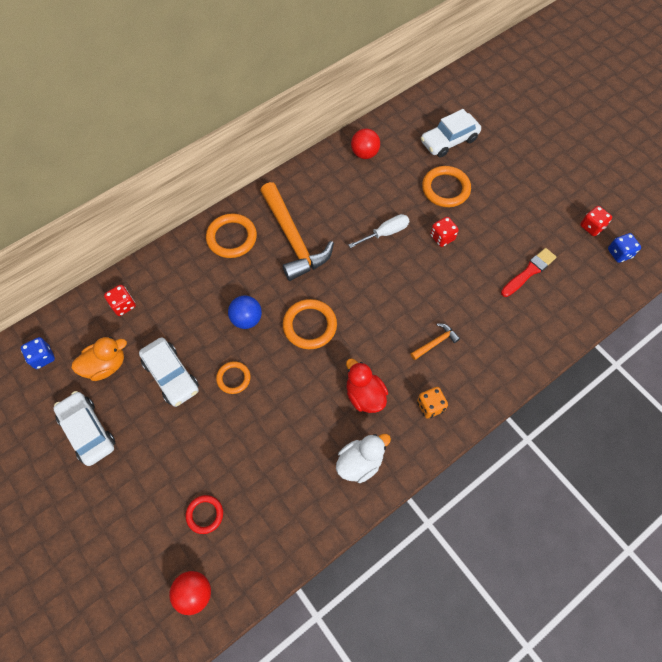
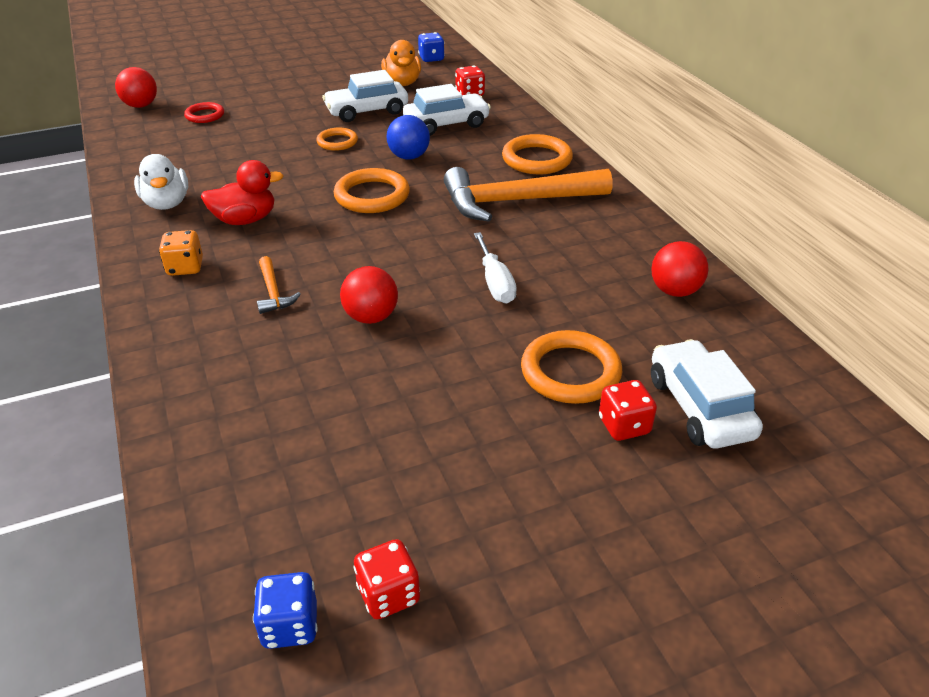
camera: 105 degrees right, 25 degrees down
(88, 431) = (338, 73): white car -> white car (446, 124)
(438, 284) = (371, 317): none -> red ball
(442, 237) = (460, 342): red dice -> red dice (624, 426)
(529, 272) = (331, 438): red brush -> none

